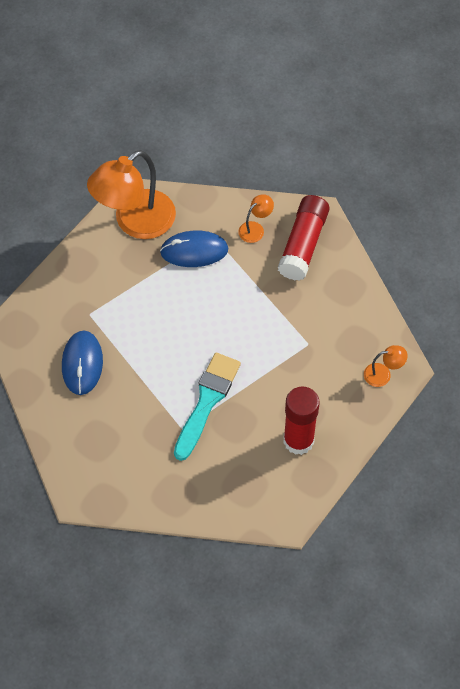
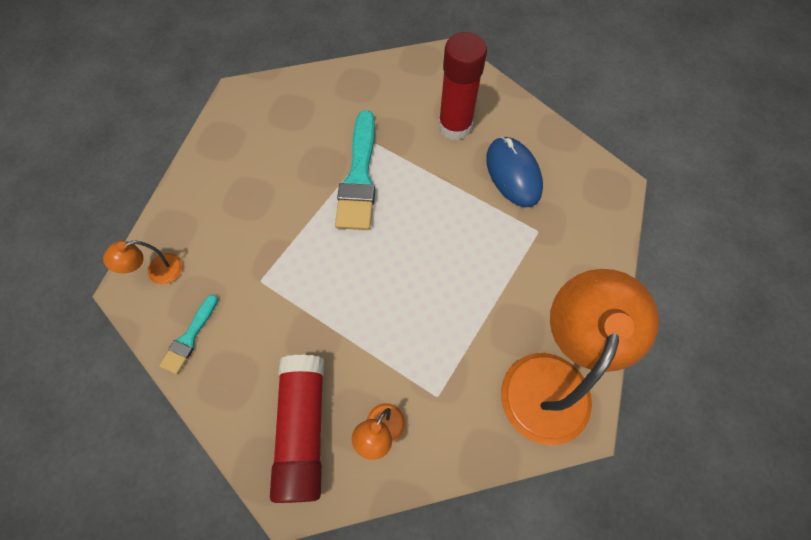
camera: 160 degrees right, 5 degrees up
(194, 251) = (452, 362): blue mouse -> none
(298, 440) = (245, 168): red glue stick -> red glue stick (455, 126)
(366, 321) = (190, 337): none -> turquoise brush

